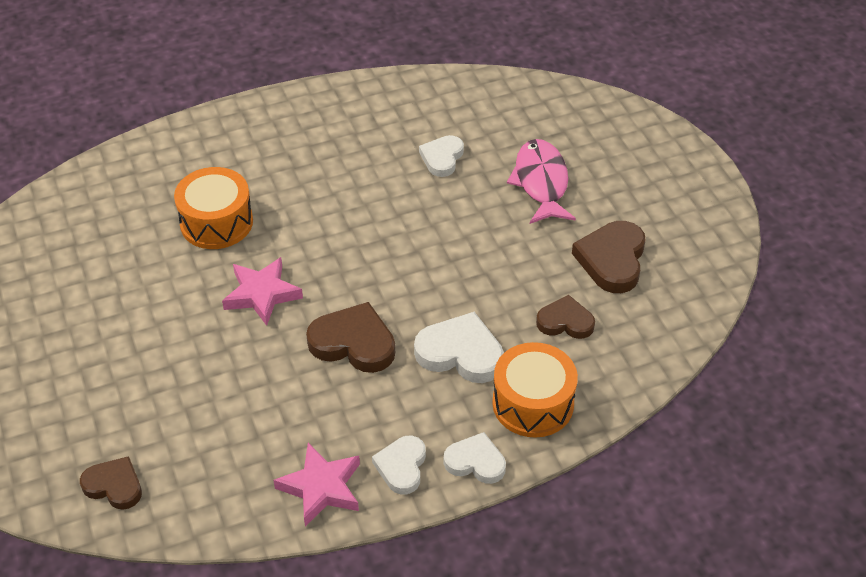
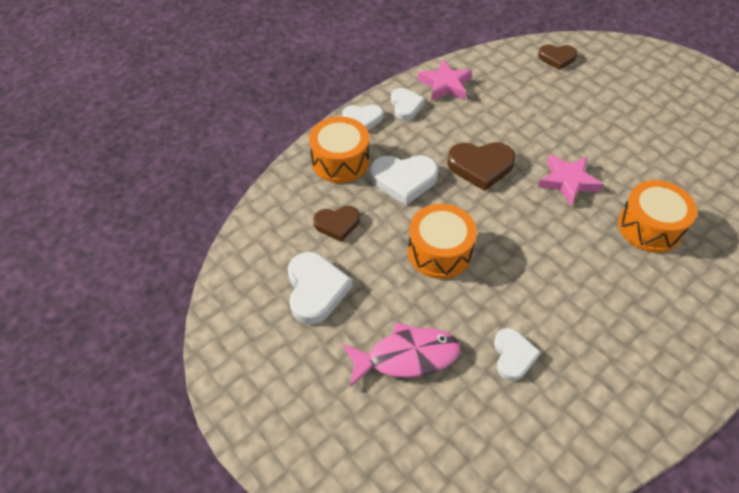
camera: 160 degrees right, 5 degrees up
(461, 260) = (439, 252): none -> orange drum
(541, 182) = (407, 356): pink fish -> pink fish turned 75 degrees counterclockwise
(612, 260) = (315, 290): brown heart -> white heart

